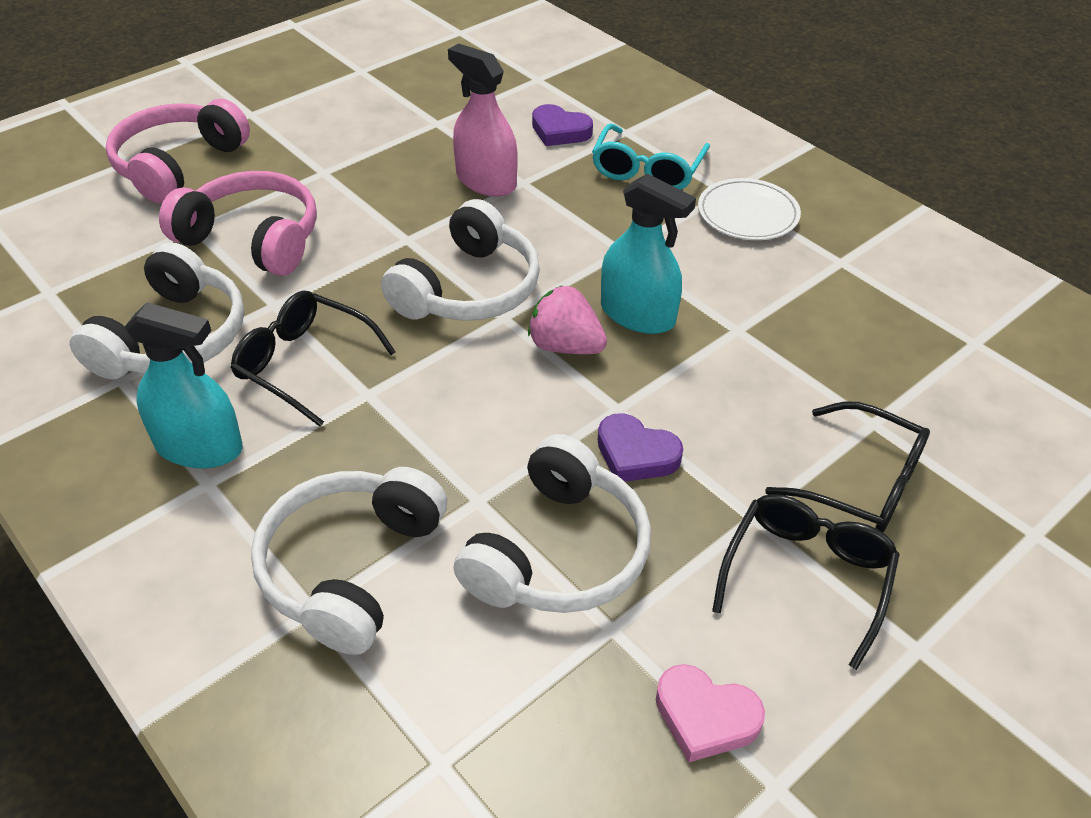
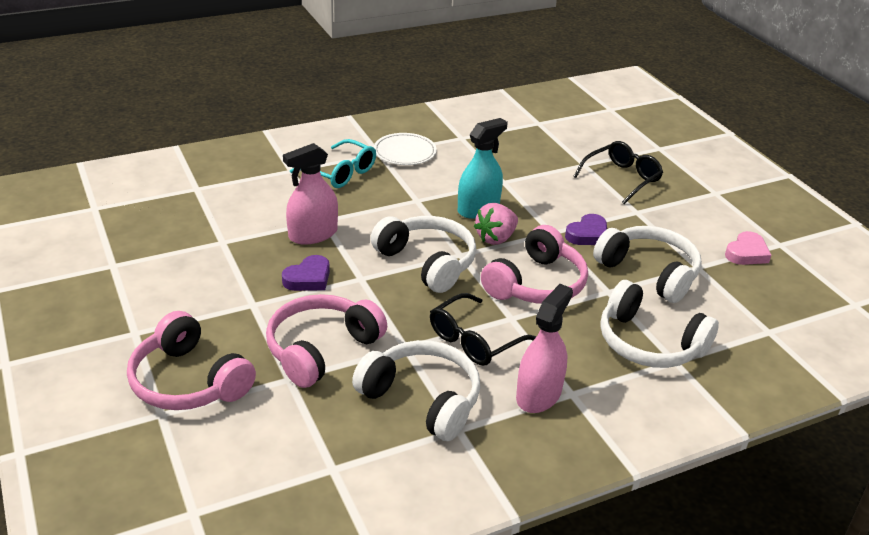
camera: 75 degrees left, 10 degrees down
(199, 447) = (538, 394): turquoise spray bottle -> pink spray bottle
(462, 409) = (536, 284): none -> pink headphones
(560, 131) = (272, 194): purple heart -> purple heart (308, 278)
(806, 578) = (675, 208): black glasses -> none

